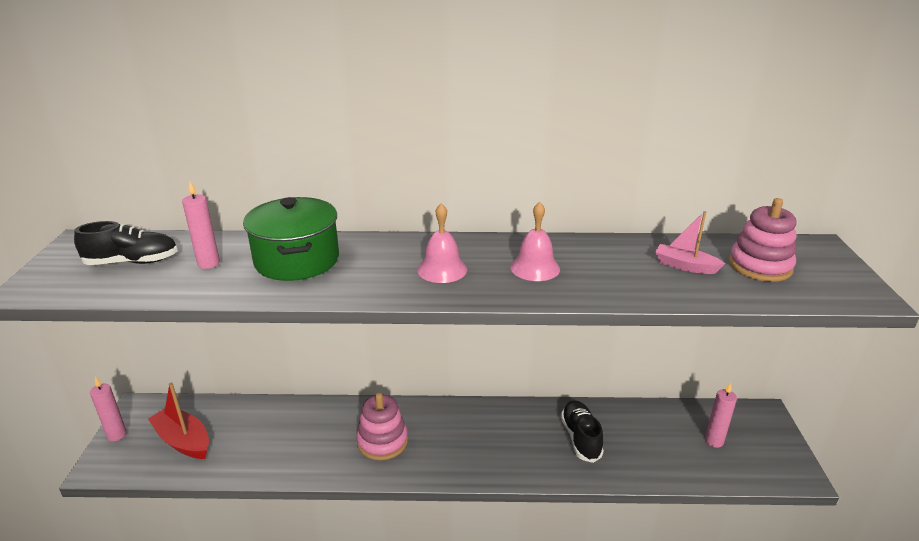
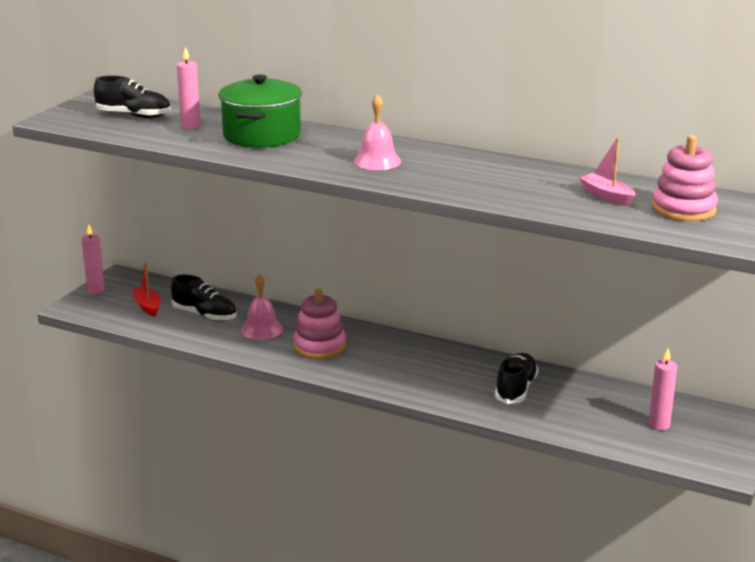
camera: 25 degrees right, 5 degrees down
(183, 441) = (147, 306): red boat -> red boat, size x0.66
(249, 434) = (205, 315): none -> black shoe
(535, 268) = (461, 174): pink bell -> pink bell (262, 329)

